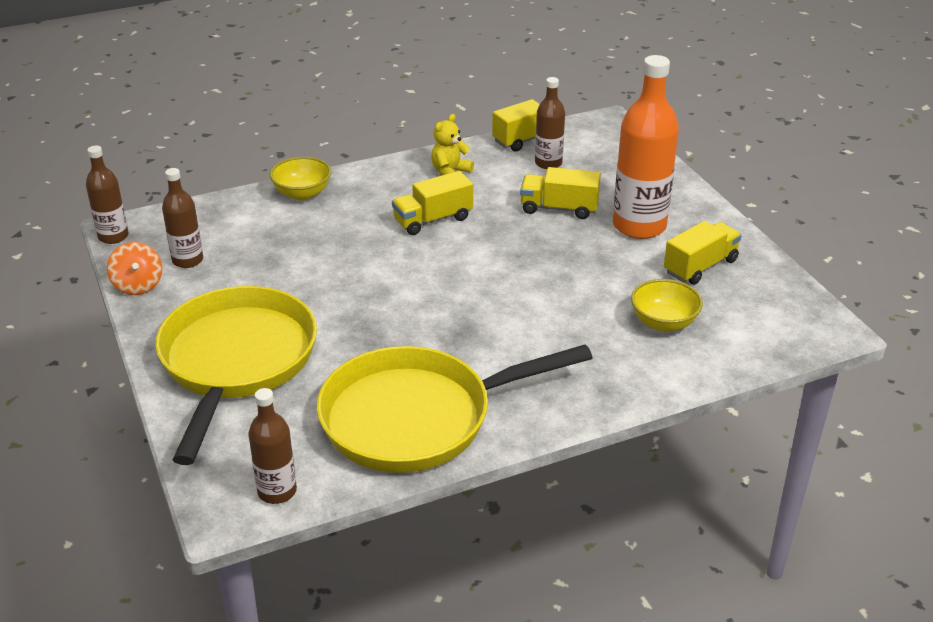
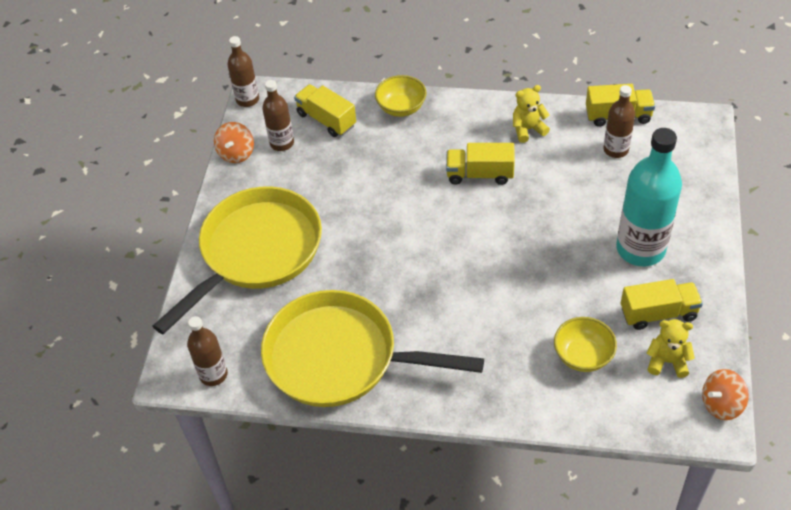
camera: 35 degrees right, 15 degrees up
(559, 208) = (588, 203): yellow truck -> yellow truck (326, 120)
(639, 226) = (640, 249): orange bottle -> turquoise bottle
(742, 298) = (667, 361): none -> yellow teddy bear
(818, 312) = (721, 404): none -> orange spinning top

